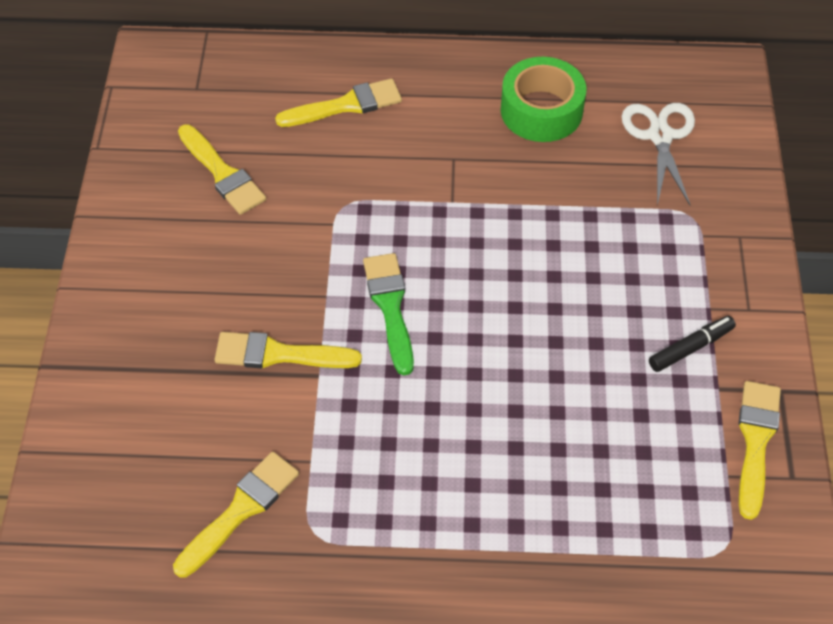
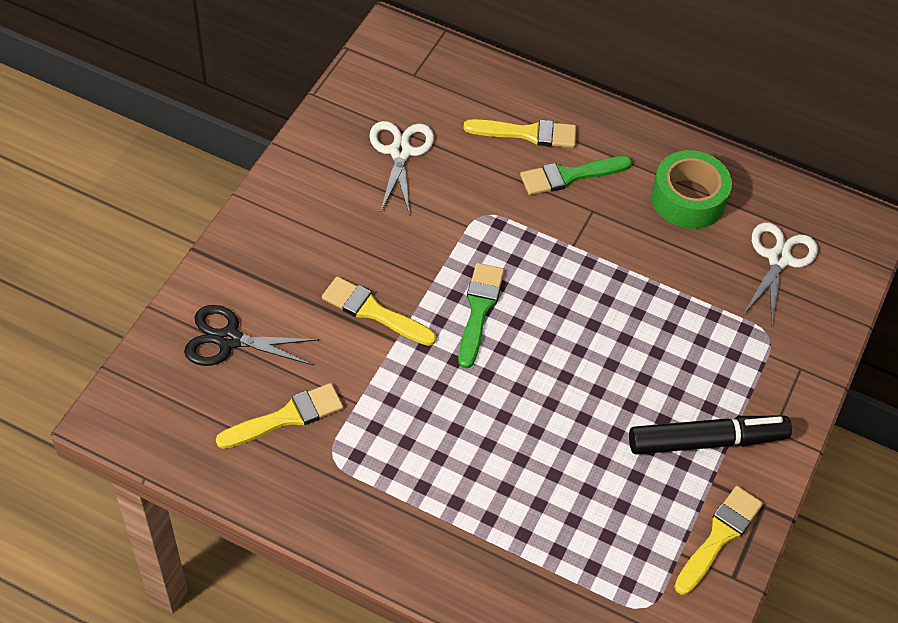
camera: 20 degrees right, 0 degrees up
(133, 451) = (229, 339): none -> black scissors
(222, 173) = (400, 152): yellow brush -> white scissors
(412, 132) = (570, 176): none -> green brush
(691, 348) = (707, 441): black marker -> black marker, size x1.82

